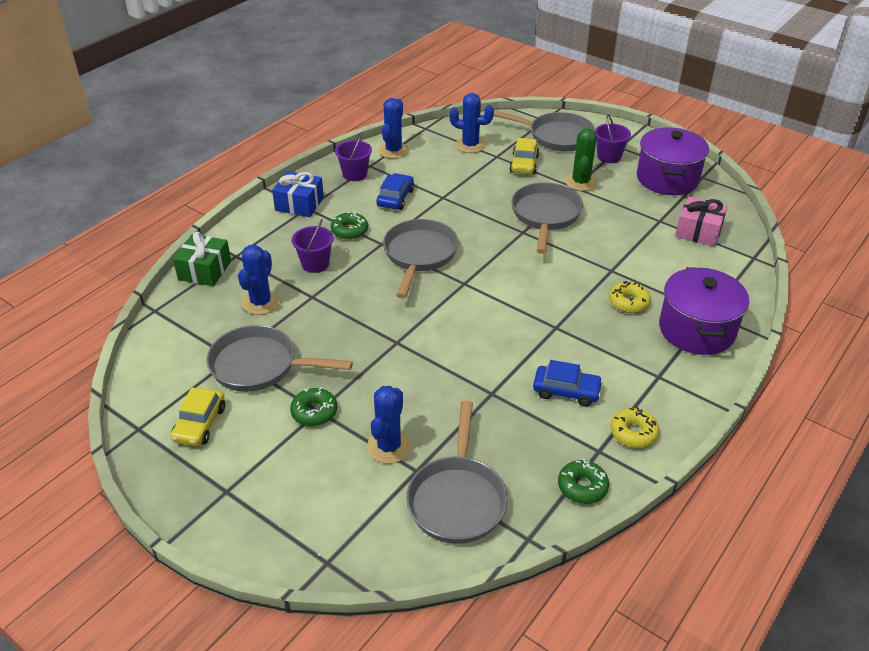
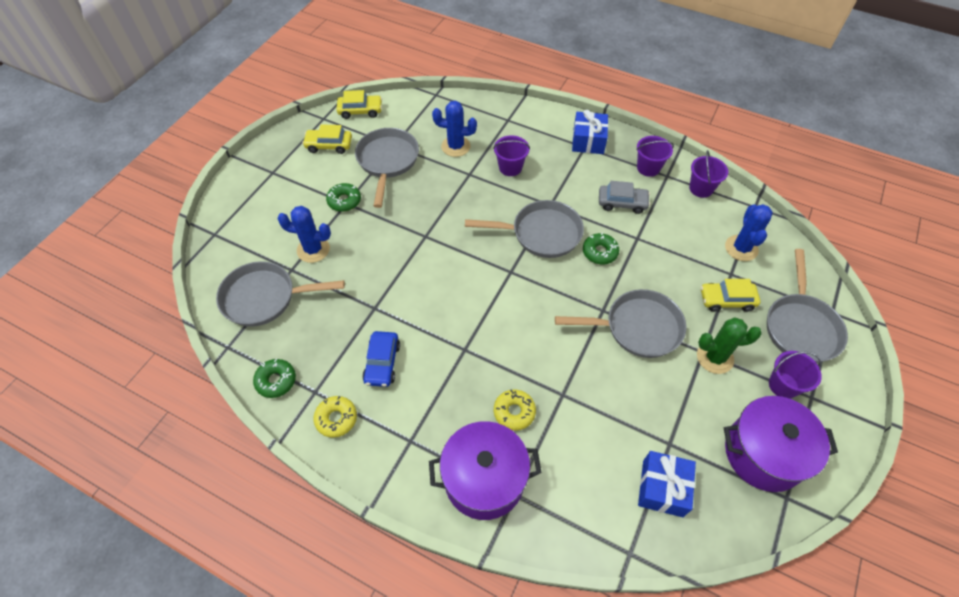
camera: 80 degrees right, 15 degrees up
(145, 387) = (360, 111): none -> yellow car
(205, 270) = (485, 107): green gift -> none
(349, 231) = (561, 180): green donut -> green donut (600, 252)
(393, 150) = (701, 188): blue cactus -> purple bucket
(395, 198) = (622, 203): blue car -> grey car
(698, 231) = (662, 488): pink gift -> blue gift

